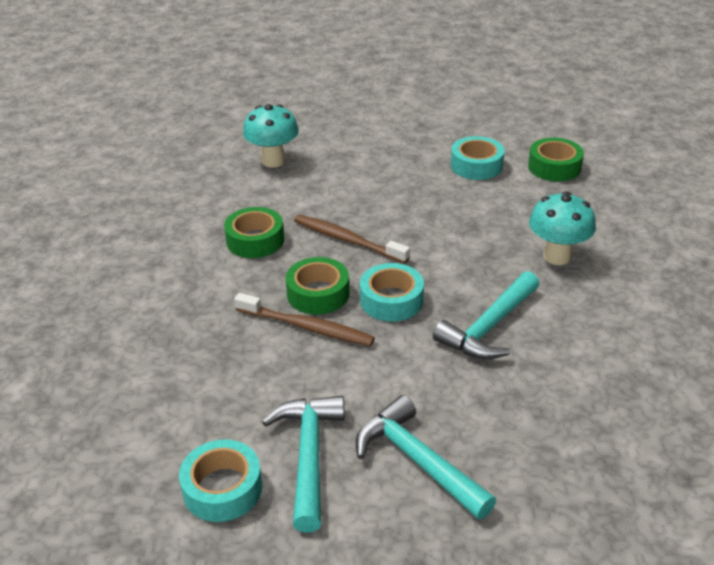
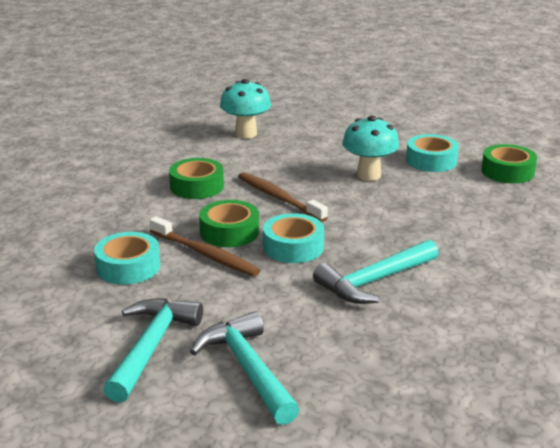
camera: 15 degrees right, 10 degrees down
(222, 488) = (63, 356): turquoise tape -> turquoise tape (128, 267)
(557, 256) = (472, 238): turquoise mushroom -> turquoise mushroom (368, 175)

